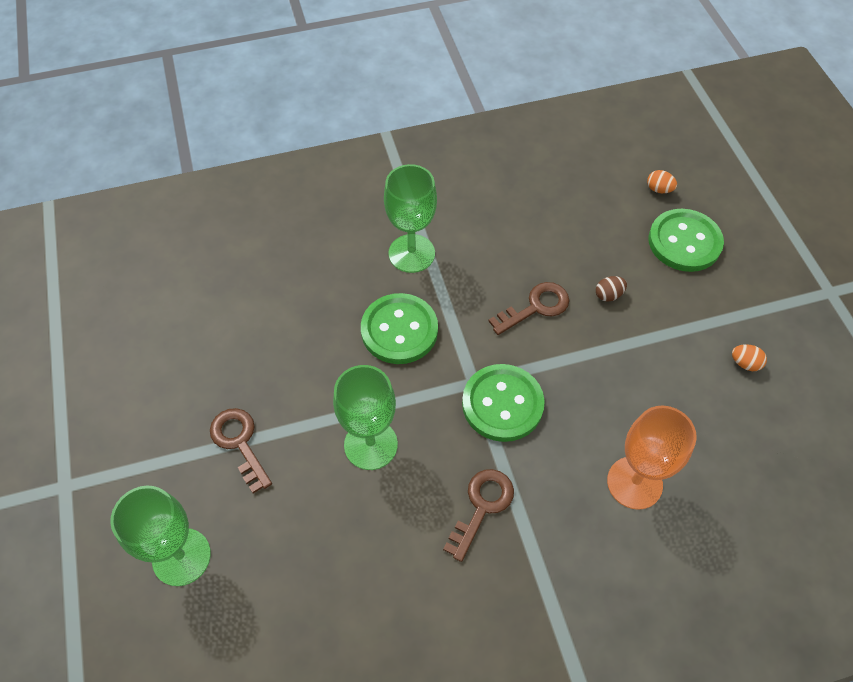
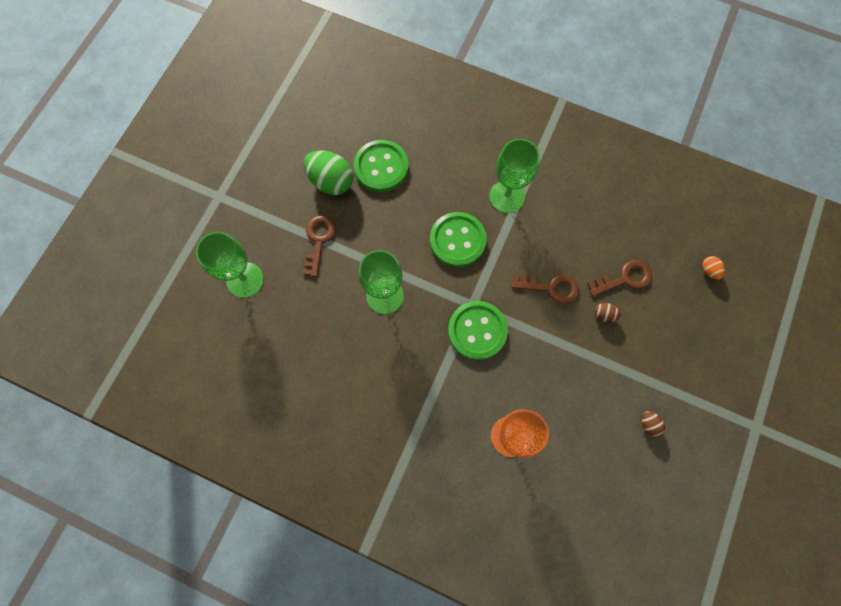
camera: 40 degrees right, 15 degrees up
(201, 370) = (331, 181): none -> green egg
(482, 506) = (414, 378): brown key -> brown key (624, 278)
(684, 242) = (689, 319): green button -> green button (381, 167)
(745, 363) = (648, 424): orange egg -> brown egg

